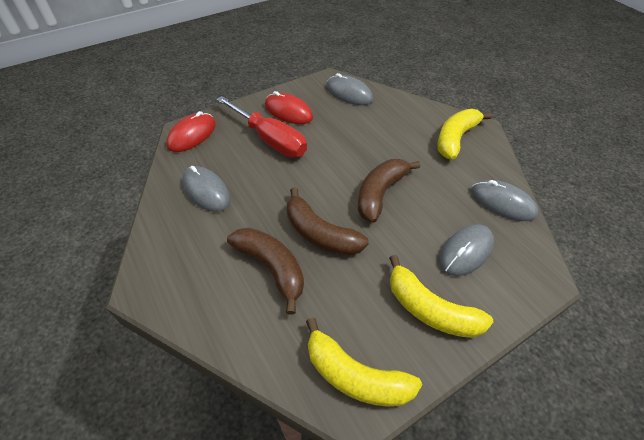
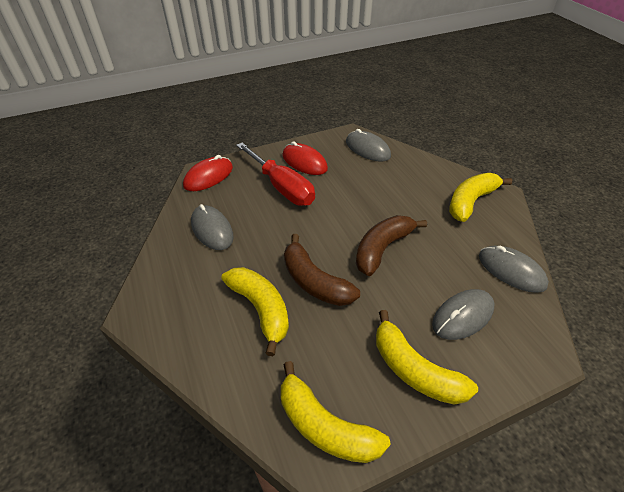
camera: 10 degrees right, 5 degrees down
(271, 267) = (261, 309): brown banana -> yellow banana

